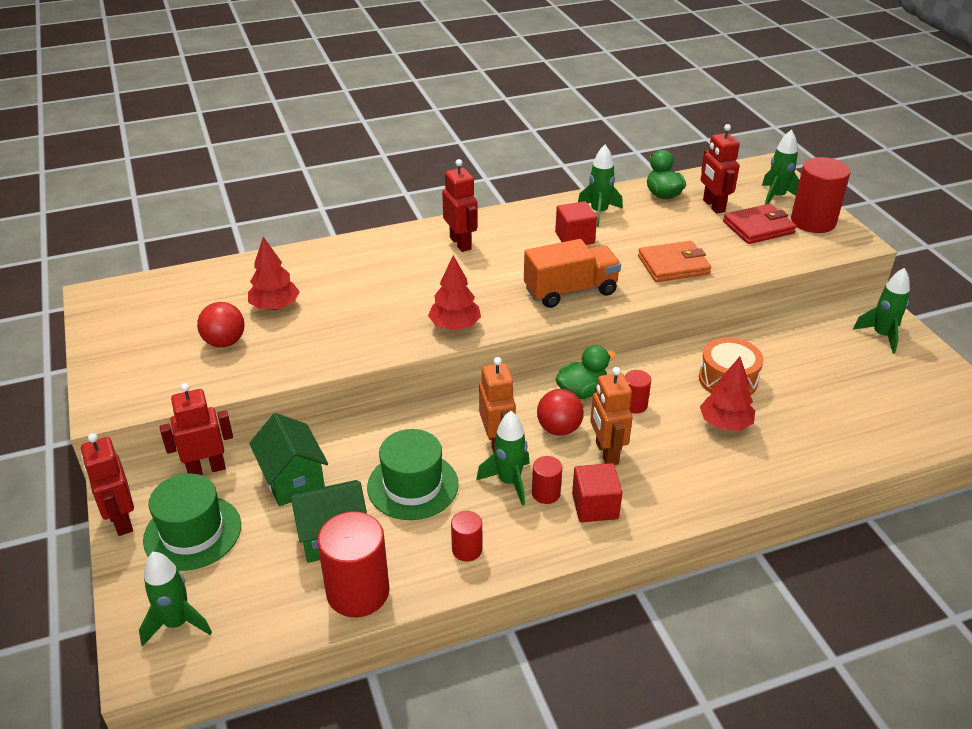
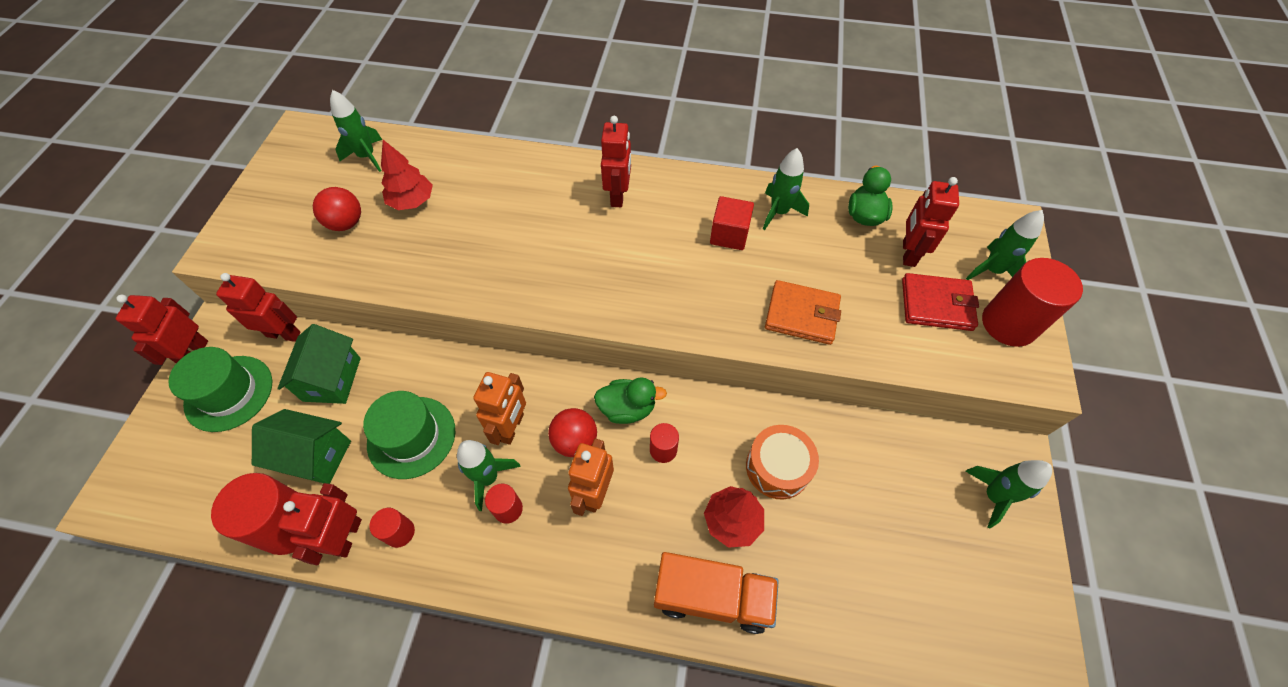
camera: 30 degrees right, 20 degrees up
(177, 623) = (155, 476): green rocket -> green rocket (367, 156)
(421, 574) = (347, 536): none -> red robot
(455, 326) = (536, 293): red tree -> none
(570, 291) = (672, 301): orange truck -> orange truck (712, 597)
(595, 506) = (537, 549): red cube -> none

